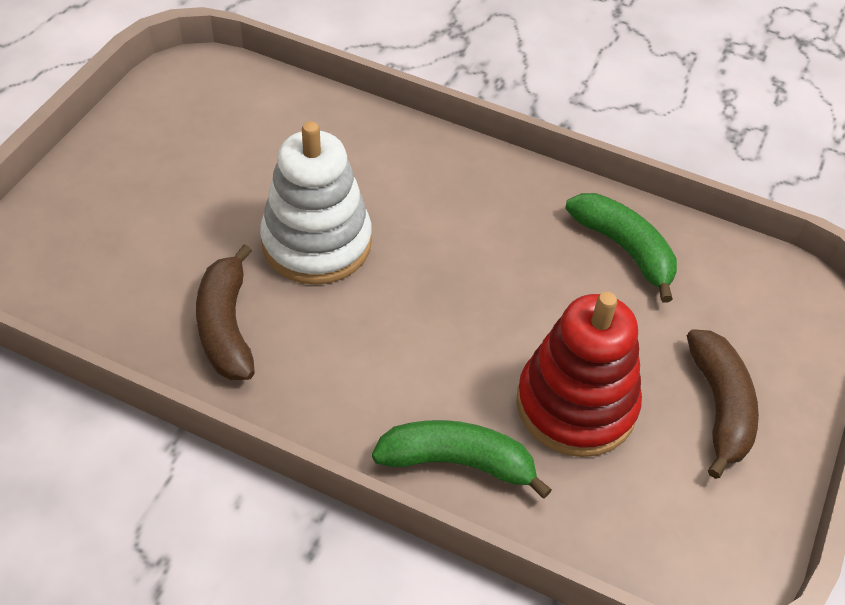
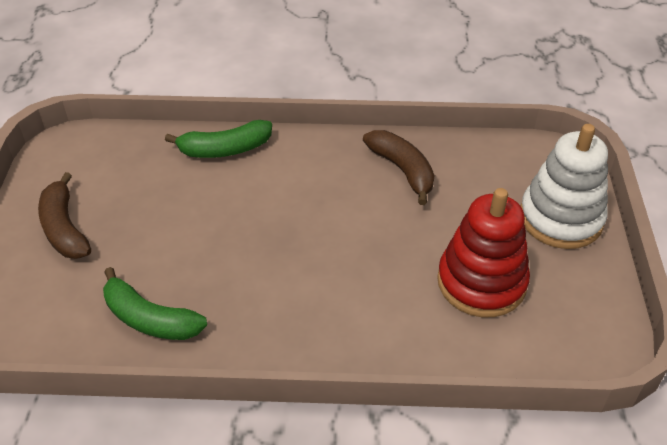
camera: 160 degrees right, 5 degrees down
(316, 243) = (385, 239): white stacking toy -> white stacking toy (560, 218)
(576, 405) = (162, 199): red stacking toy -> red stacking toy (481, 282)

